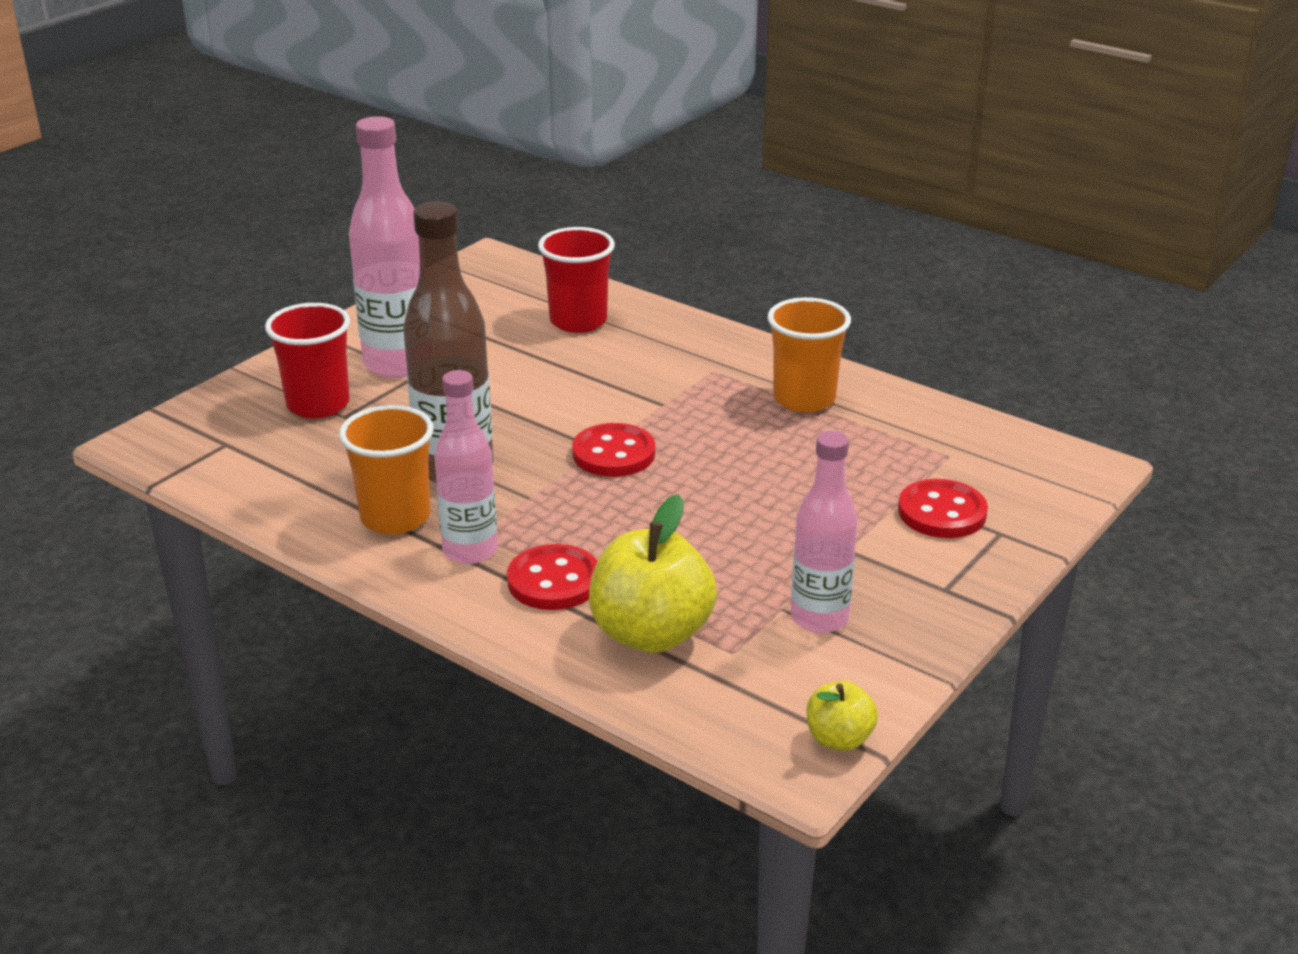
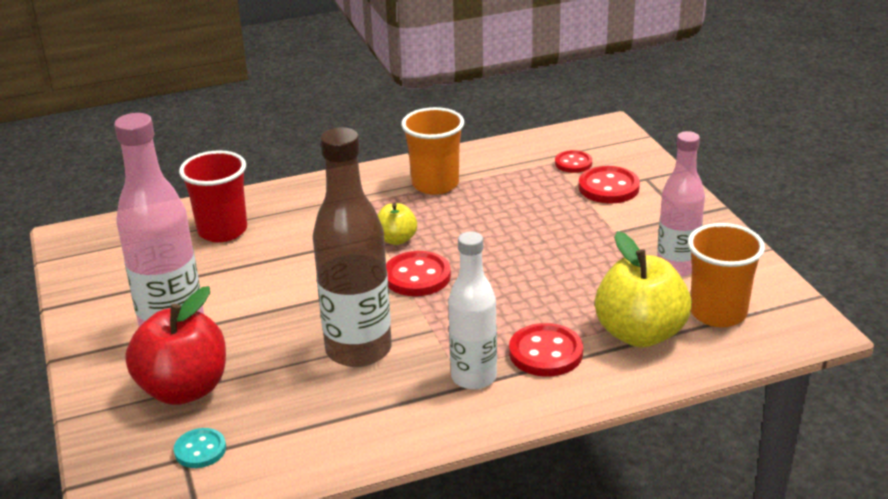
camera: 55 degrees left, 0 degrees up
(242, 447) = (200, 450): none -> turquoise button
(318, 404) = (184, 389): red cup -> red apple
(395, 517) = (394, 399): orange cup -> orange cup (718, 313)
(470, 551) = (474, 377): pink bottle -> white bottle
(839, 739) = (797, 304): yellow apple -> yellow apple (396, 239)
(966, 469) = (573, 163): none -> red button

